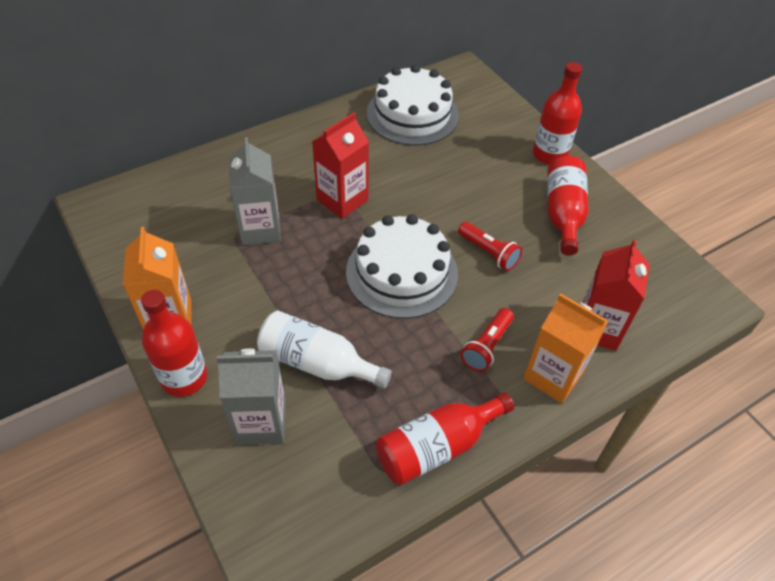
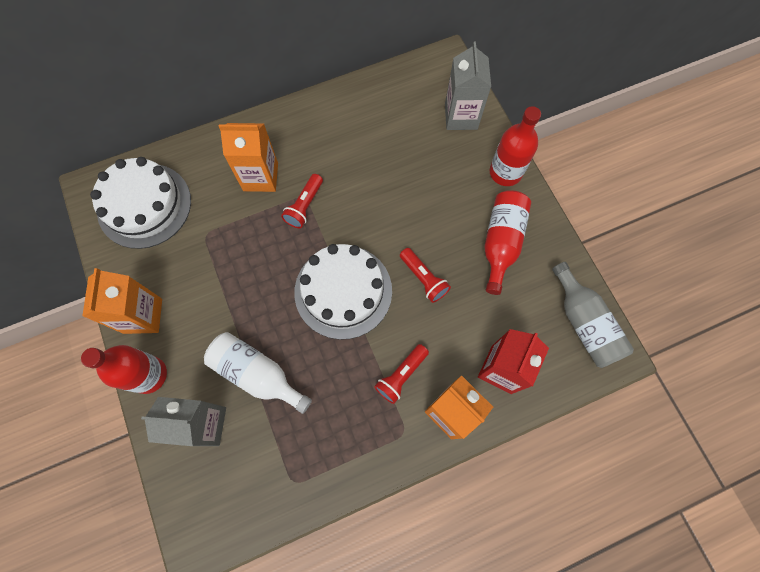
camera: 10 degrees right, 20 degrees up
(260, 229) = (229, 231): grey carton -> grey carton (461, 116)
(288, 178) = (260, 177): none -> orange carton
(342, 200) = (305, 206): red carton -> red flashlight
(412, 114) = (386, 111): white cake -> white cake (144, 205)
(437, 447) = (340, 465): red bottle -> none
(674, 277) = (584, 323): none -> grey bottle

